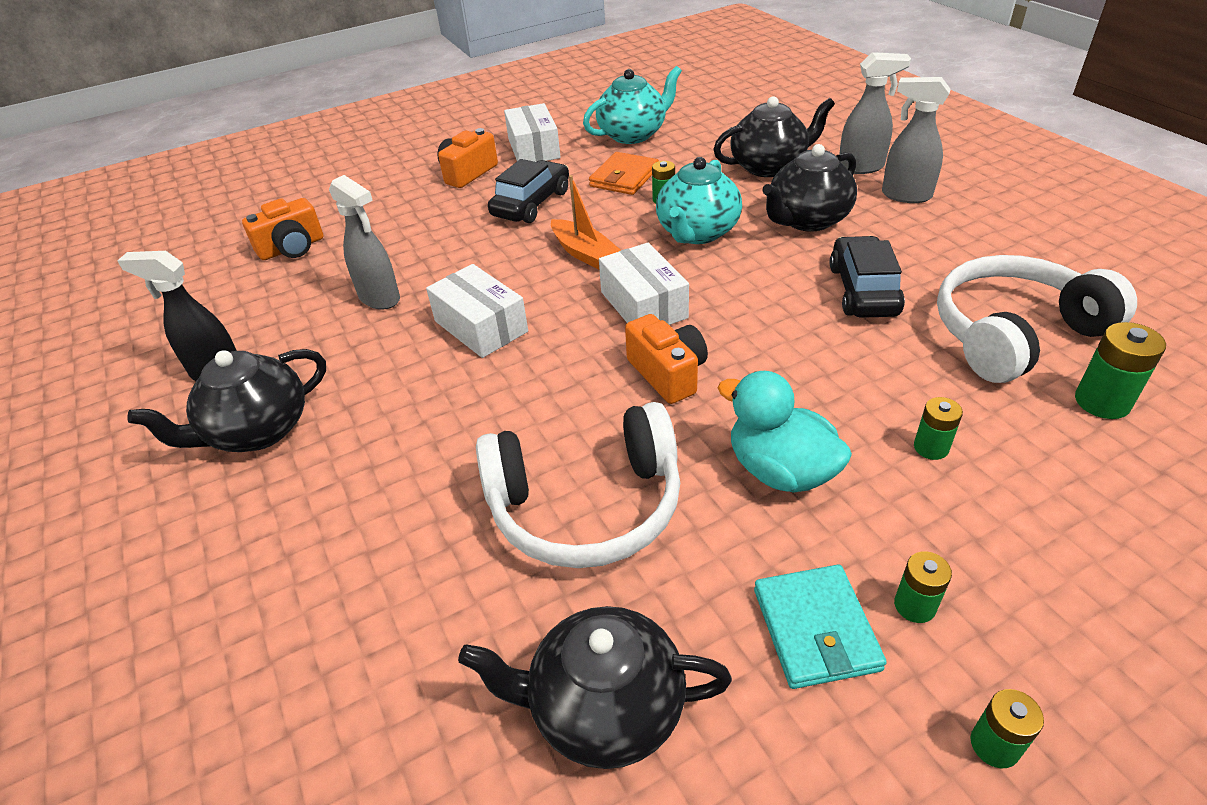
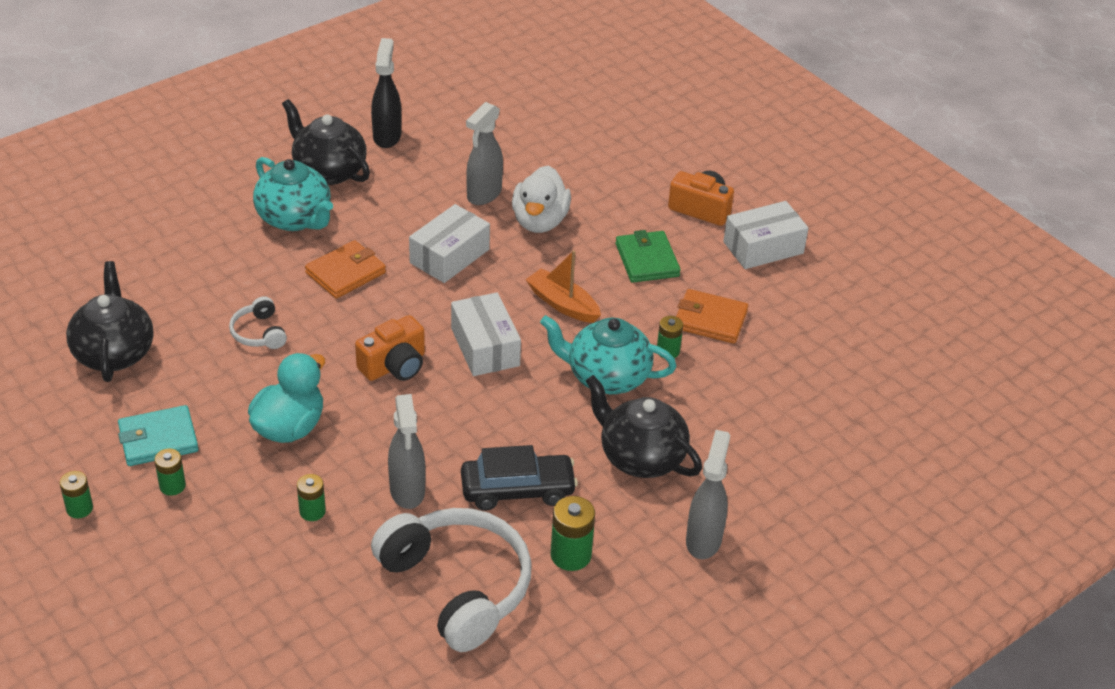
camera: 75 degrees right, 0 degrees up
(292, 248) = (553, 129): orange camera -> none
(445, 262) = (540, 221): none -> white duck
(483, 415) = (345, 273): none -> orange wallet
(531, 203) = (647, 260): black car -> green wallet
(584, 253) = (562, 304): orange boat -> orange boat turned 90 degrees clockwise
(586, 505) = (259, 333): white headphones -> white headphones, size x0.45
(633, 134) = (812, 320): turquoise teapot -> turquoise teapot (295, 219)
(643, 305) = (485, 347): white box -> white box turned 75 degrees counterclockwise
(769, 166) = (753, 431): black teapot -> none
(861, 167) = (764, 508): grey spray bottle -> grey spray bottle (407, 491)
(1102, 402) = (366, 626): green battery -> green battery (571, 555)

